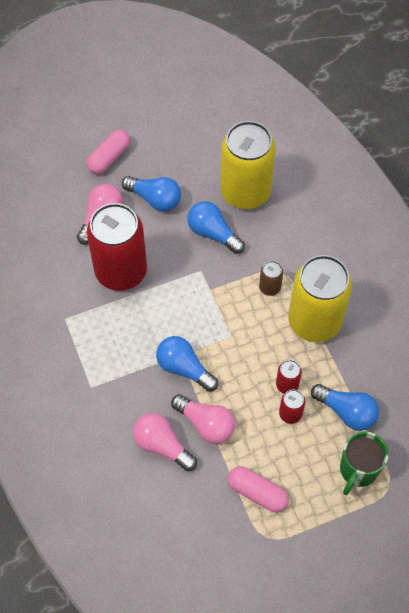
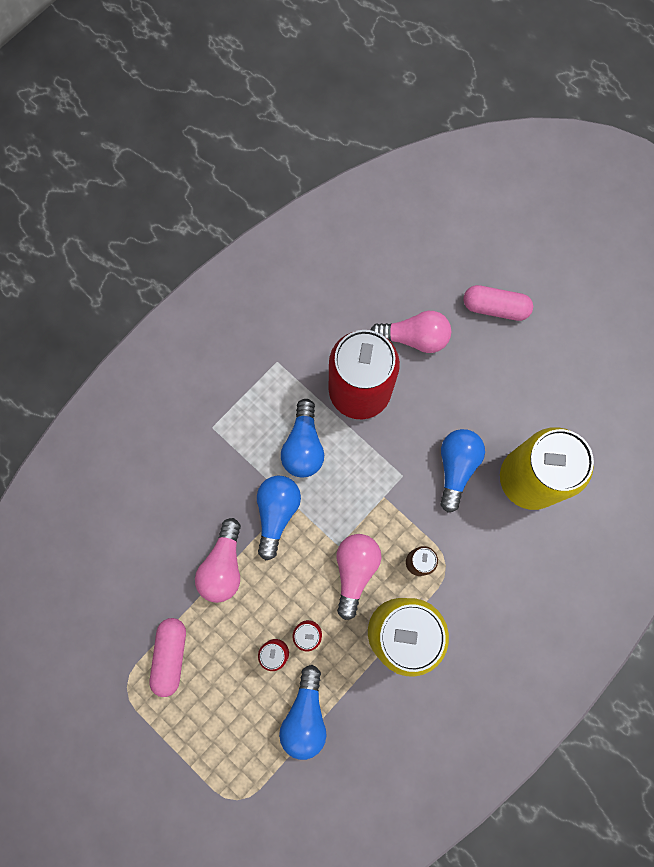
camera: 65 degrees right, 15 degrees up
(155, 199) = (468, 383): blue light bulb -> blue light bulb (303, 446)
(162, 445) = (180, 531): pink light bulb -> pink light bulb (355, 571)
(358, 470) = (242, 756): green mug -> none

